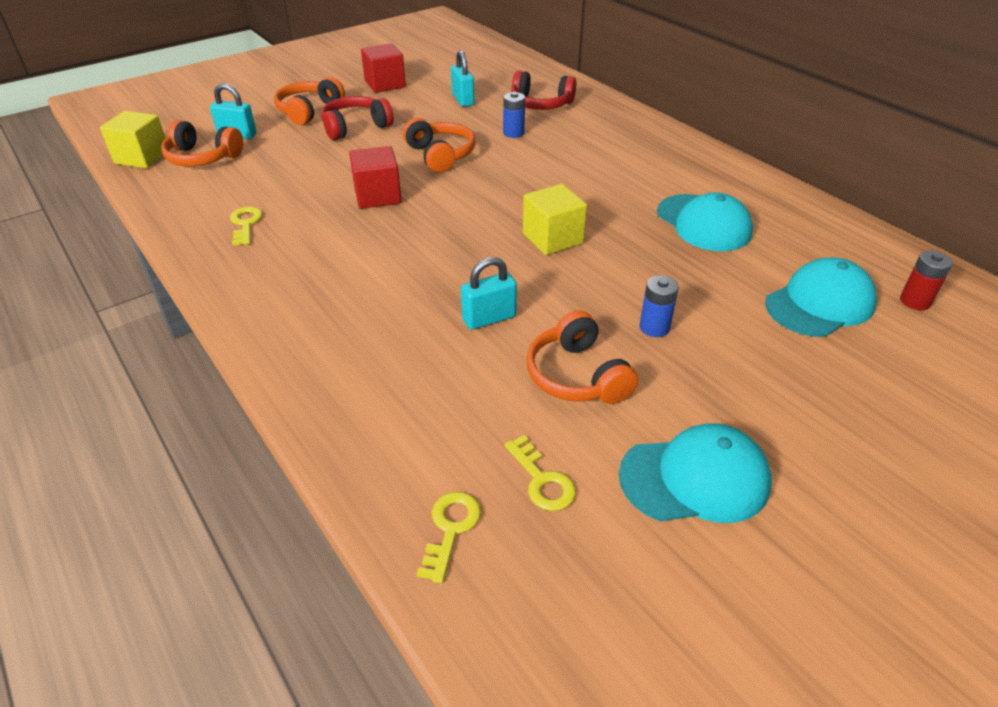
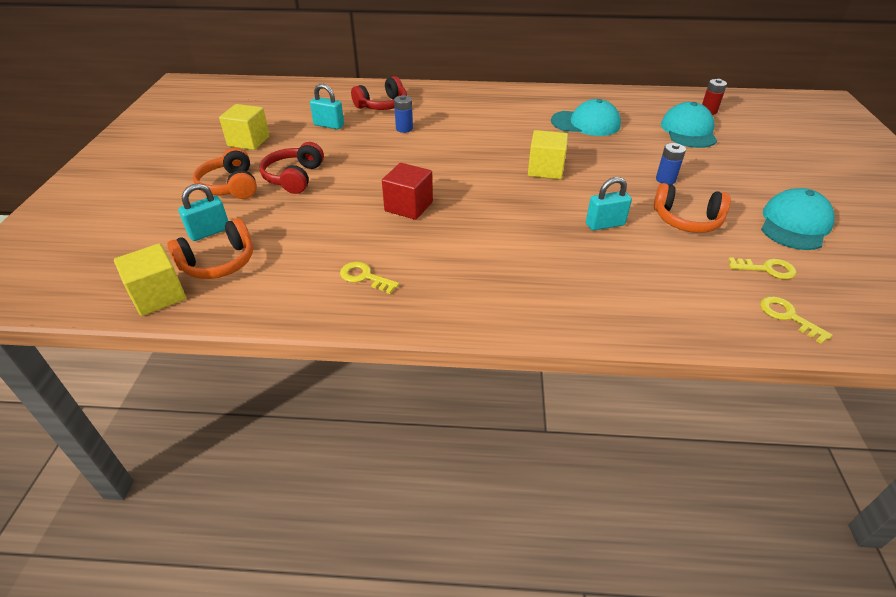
camera: 50 degrees left, 0 degrees up
(385, 84) = (248, 141): red cube -> yellow cube
(440, 155) = (391, 163): orange headphones -> none
(489, 318) = (605, 224): turquoise padlock -> turquoise padlock turned 60 degrees clockwise

